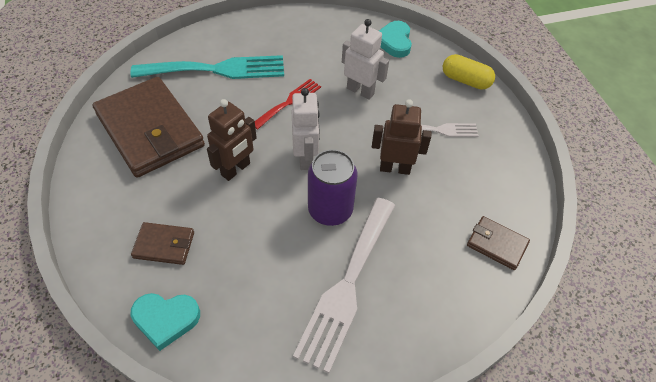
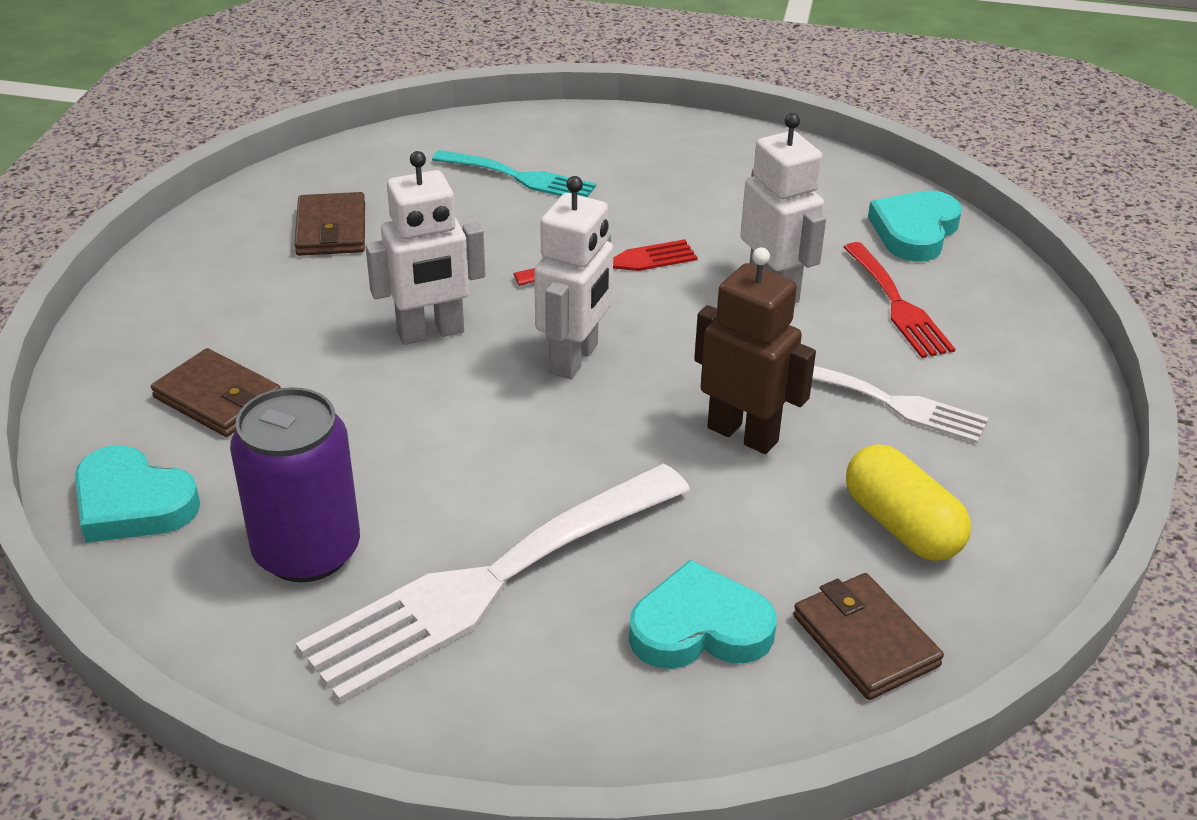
camera: 30 degrees right, 15 degrees down
(150, 130) = (331, 229): brown wallet -> brown wallet, size x0.45
(217, 69) = (520, 177): turquoise fork -> turquoise fork, size x0.55
(236, 169) = (431, 333): brown robot -> white robot
(330, 210) = (555, 454): purple can -> purple can (307, 551)
(411, 81) = (898, 305): none -> red fork
(438, 267) = (699, 628): none -> turquoise heart
(465, 80) = (1027, 340): yellow capsule -> yellow capsule (902, 525)

